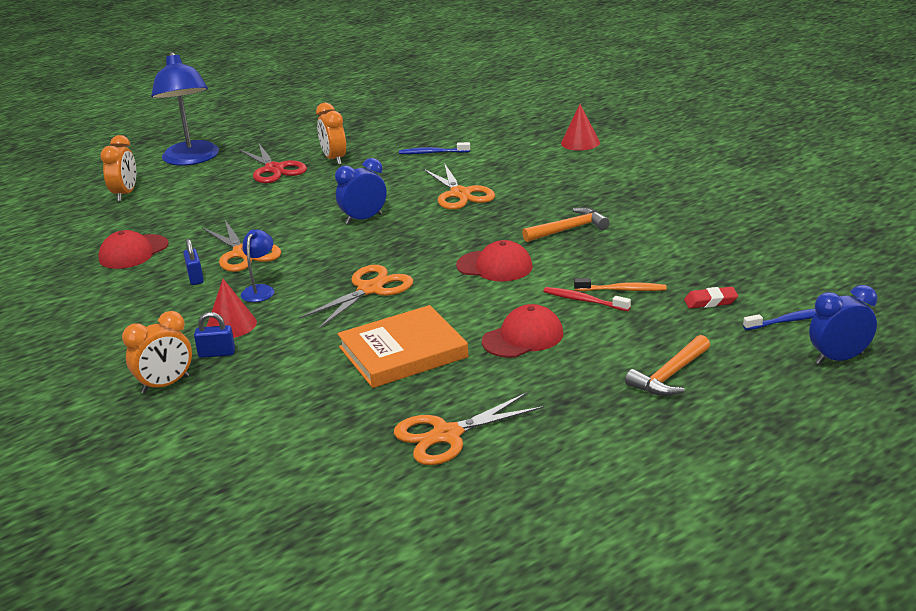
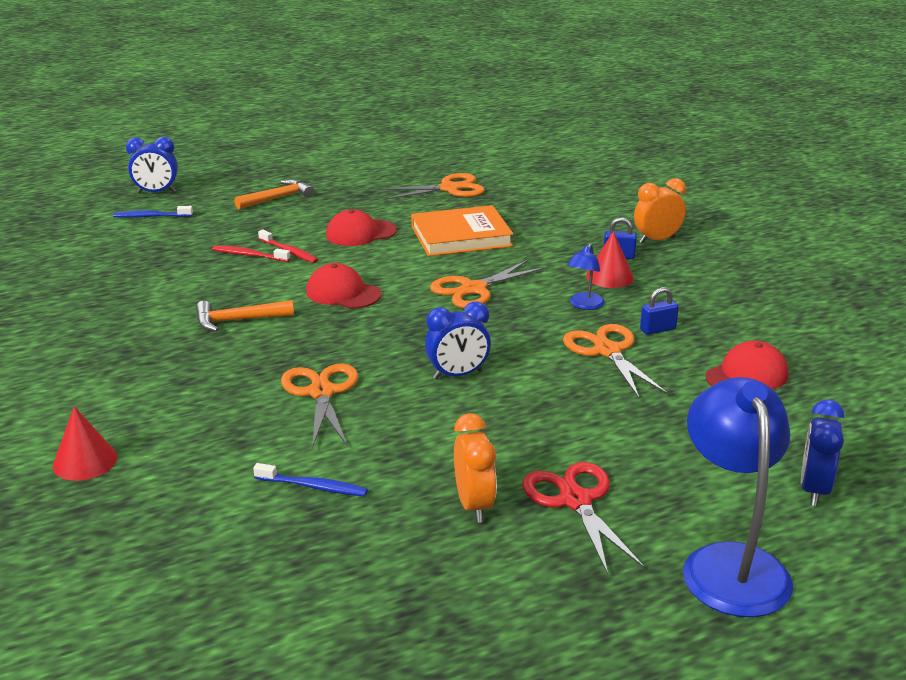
camera: 170 degrees left, 0 degrees up
(125, 194) = (814, 490): orange clock -> blue clock
(195, 278) = (658, 329): blue padlock -> blue padlock turned 75 degrees clockwise
(622, 290) = (249, 255): orange toothbrush -> red toothbrush
(710, 301) = (190, 236): red eraser -> none

